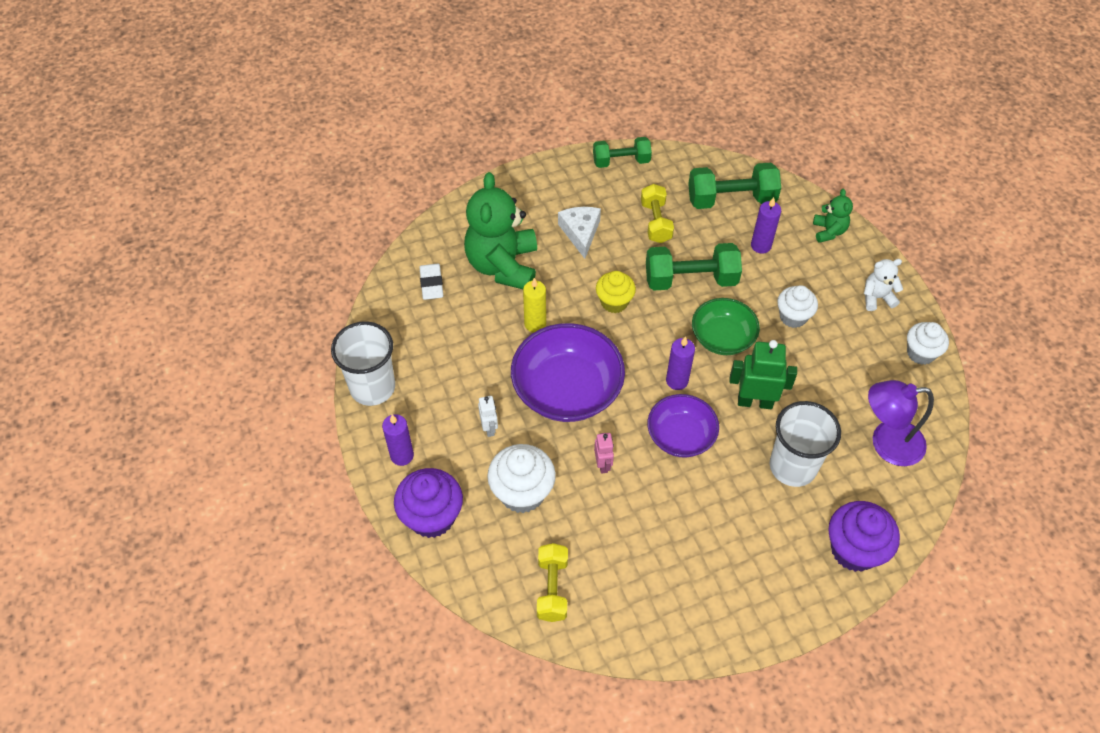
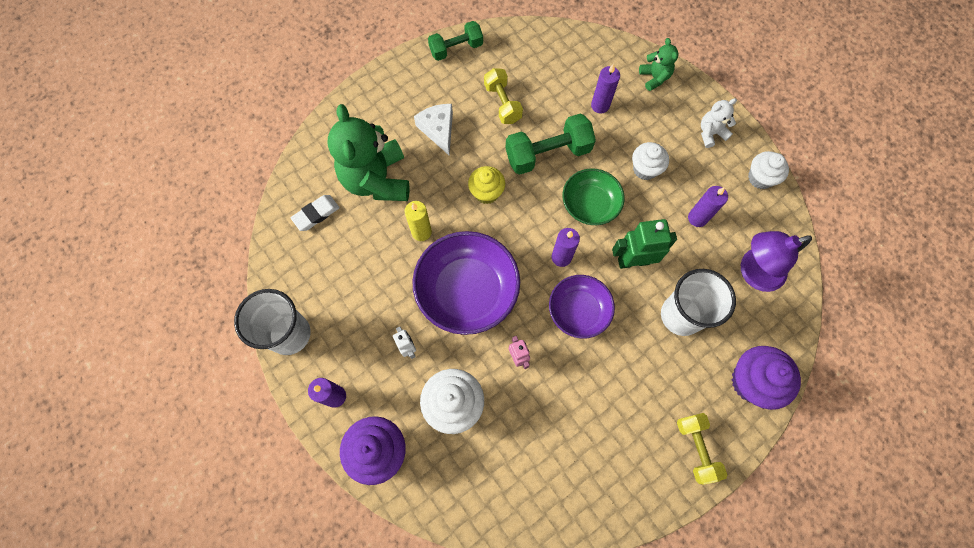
camera: 15 degrees left, 15 degrees up
(431, 284) = (316, 214): white eraser -> white eraser turned 75 degrees clockwise
(552, 588) = (505, 491): yellow dumbbell -> yellow dumbbell (696, 448)
(731, 199) = (563, 65): green dumbbell -> none
(838, 376) = (697, 218): none -> purple candle

